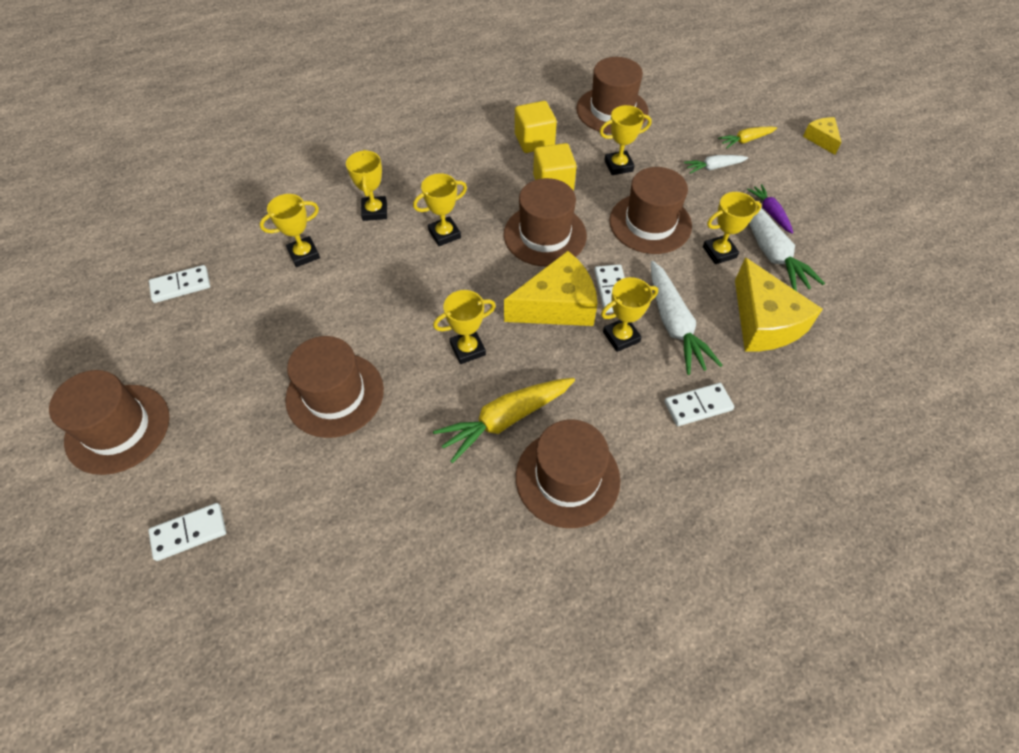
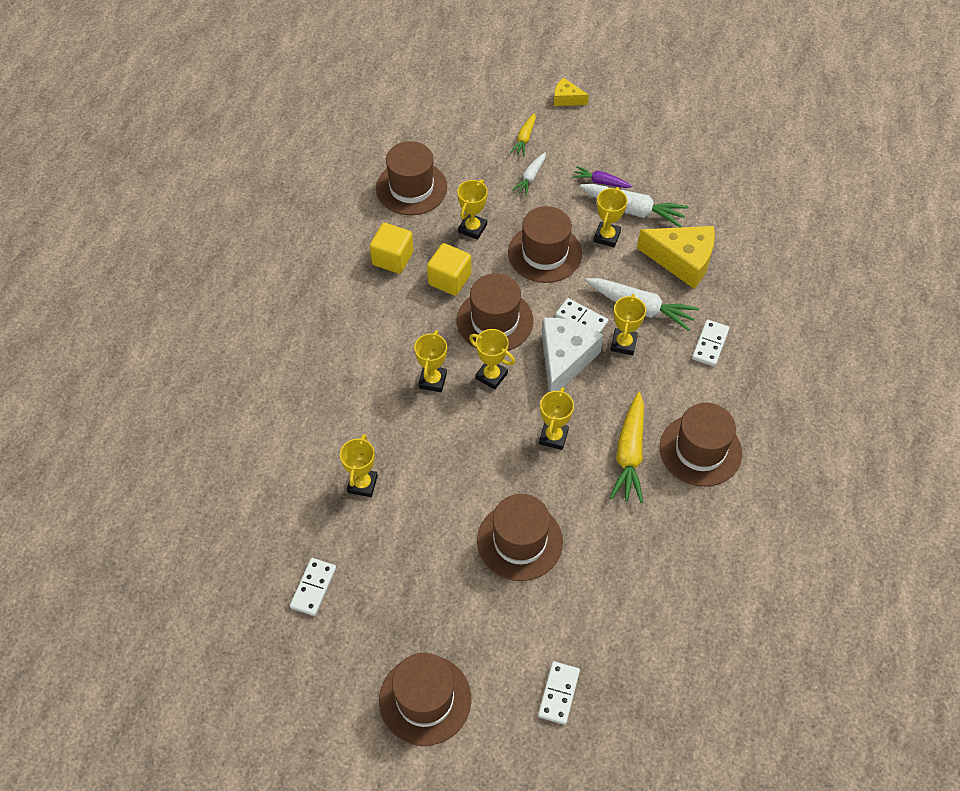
camera: 50 degrees left, 0 degrees up
(374, 211) = (362, 410): yellow trophy -> yellow trophy (491, 376)
(557, 305) = (565, 360): yellow cheese -> white cheese

